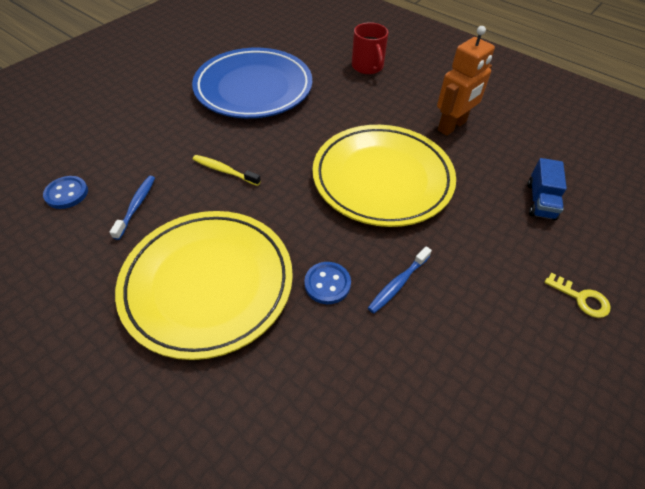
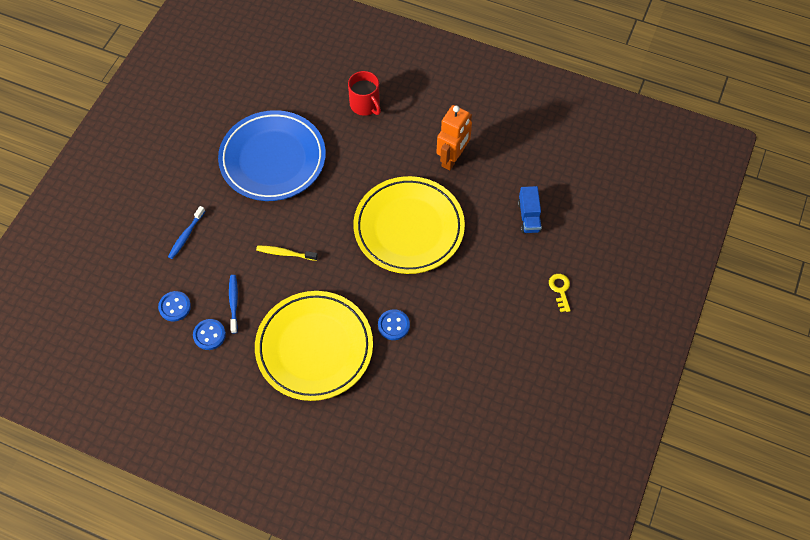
camera: 15 degrees left, 10 degrees up
(85, 234) = (209, 335): none -> blue button
(398, 284) = (440, 312): blue toothbrush -> blue toothbrush (186, 236)
(581, 298) = (560, 290): yellow key -> yellow key turned 120 degrees counterclockwise

